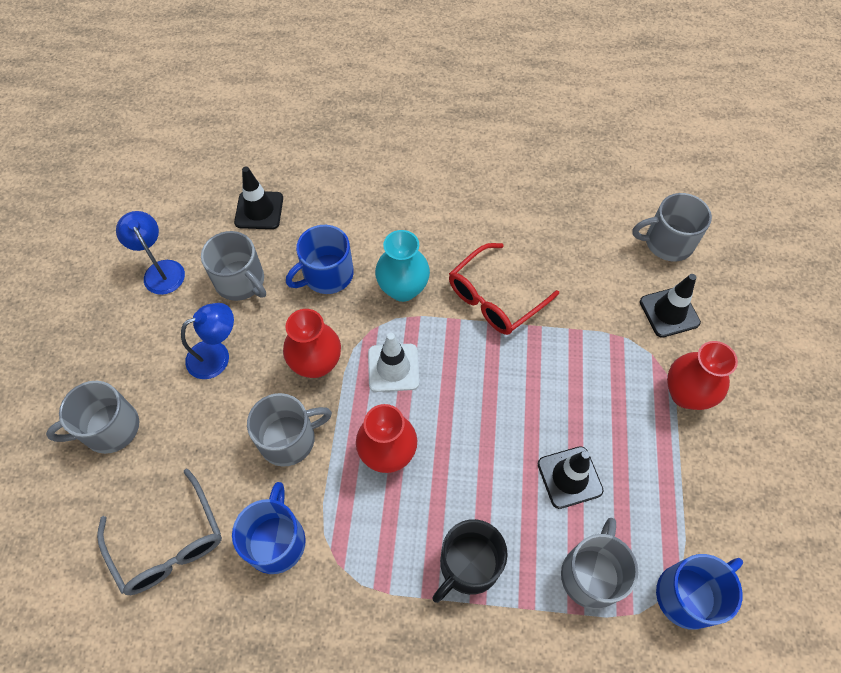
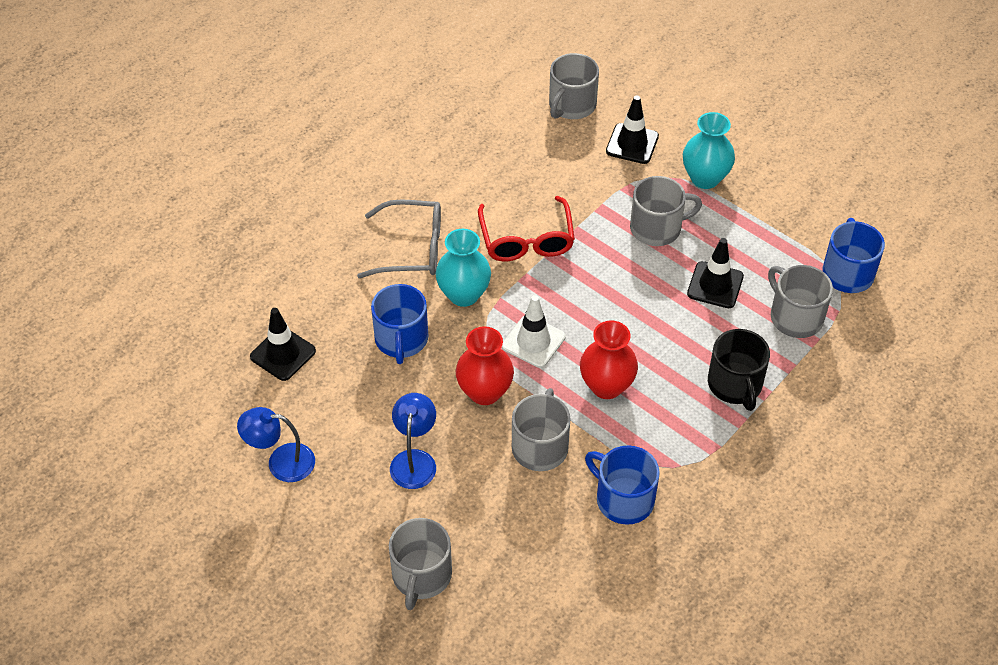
camera: 55 degrees left, 10 degrees down
(169, 543) = (568, 576): grey glasses -> grey glasses (412, 249)
(240, 281) = (350, 406): grey mug -> grey mug (657, 228)
(686, 394) = (705, 178): red vase -> turquoise vase

